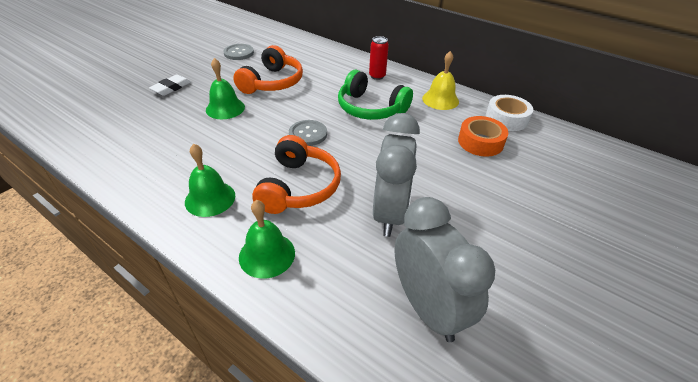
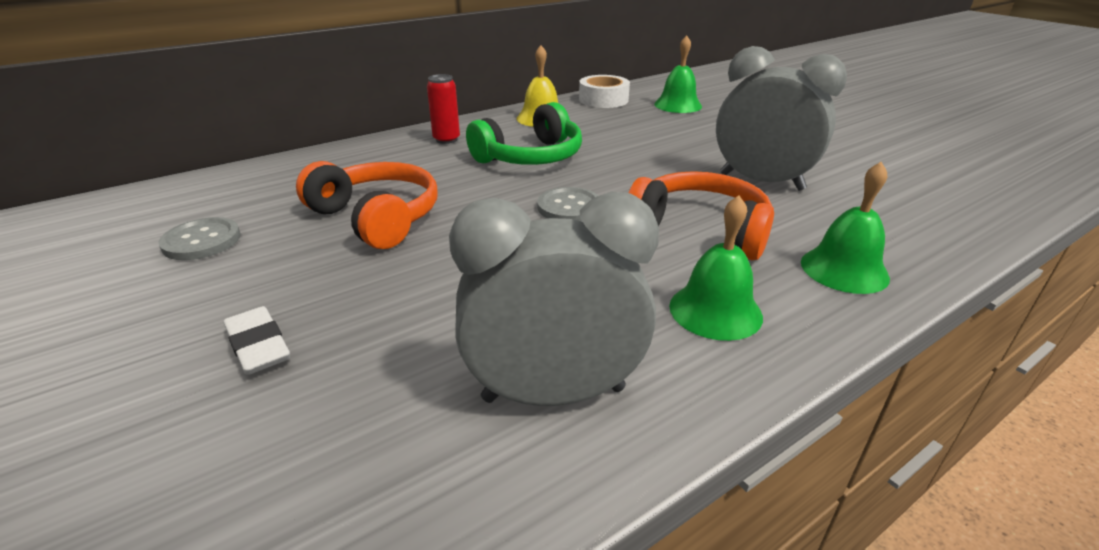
camera: 70 degrees left, 10 degrees down
(225, 108) = (427, 275): green bell -> green bell (677, 105)
(428, 308) = (903, 189): grey clock -> grey clock (553, 394)
(480, 142) = (641, 118): orange tape -> none

